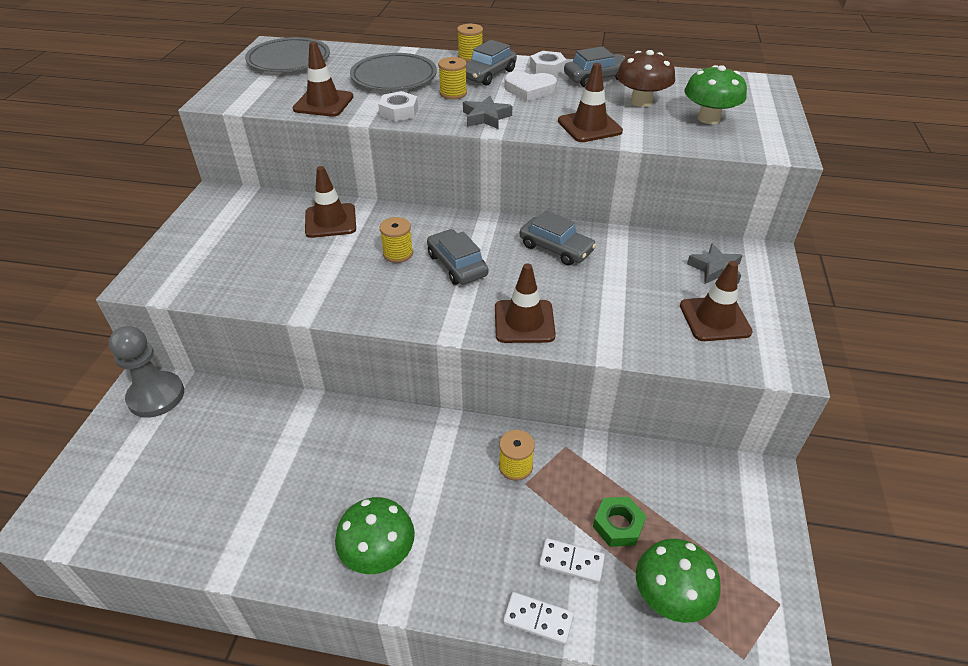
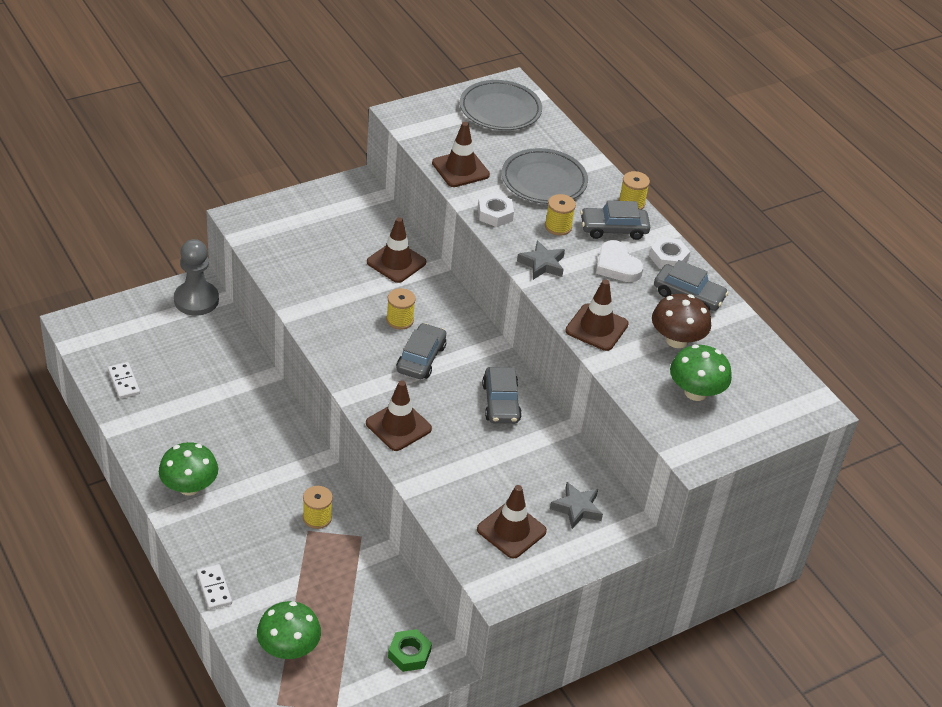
camera: 45 degrees right, 0 degrees up
(571, 562) = (268, 585): white domino -> white domino (124, 382)
(618, 525) = (320, 597): green nut -> green nut (409, 654)

